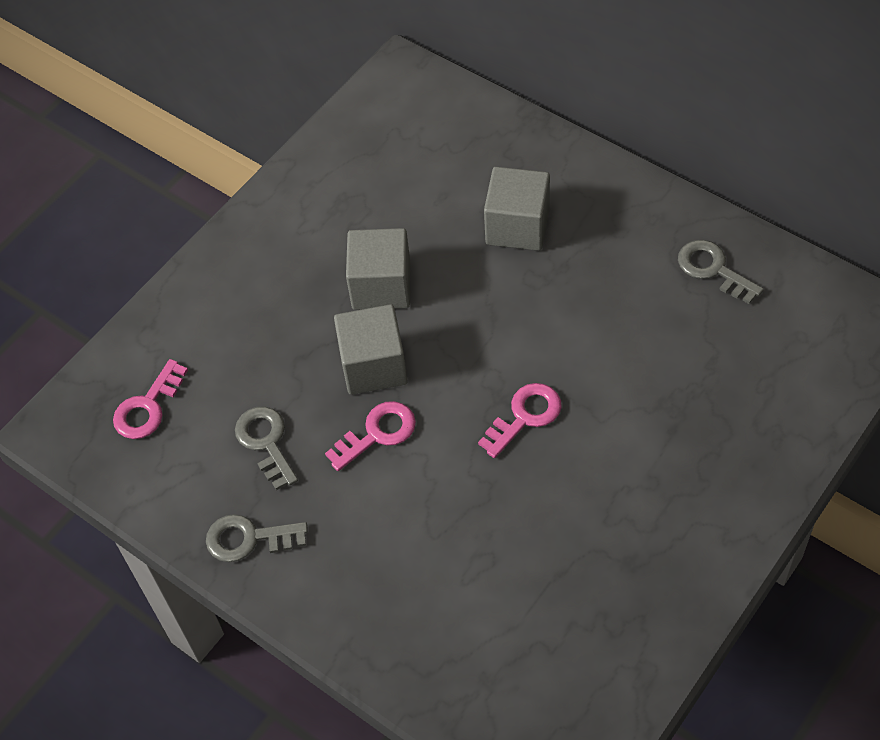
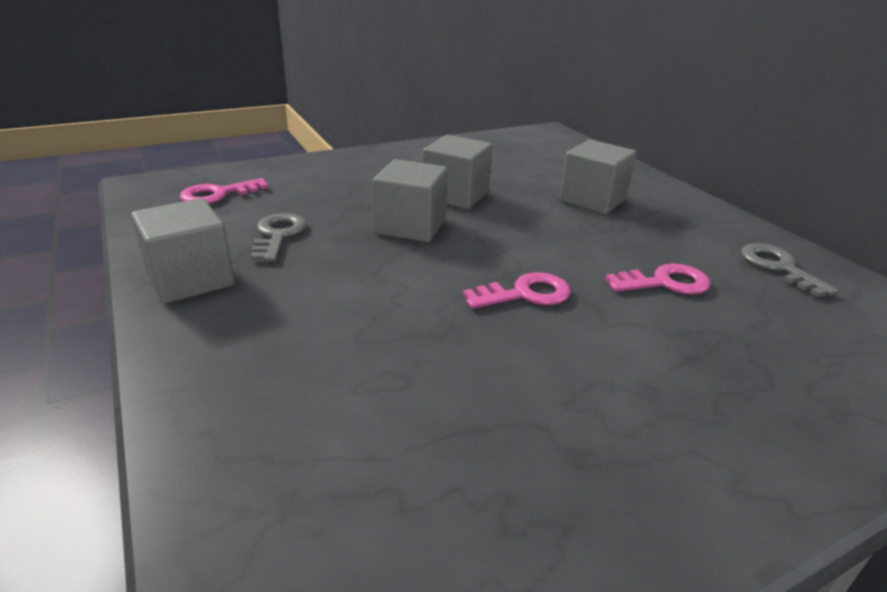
camera: 20 degrees right, 25 degrees down
(248, 539) = (190, 279): grey key -> grey cube
(377, 433) = (375, 260): pink key -> pink key (665, 283)

